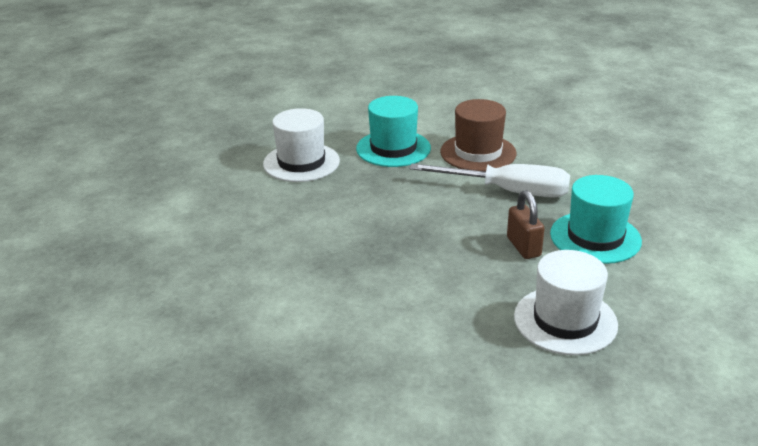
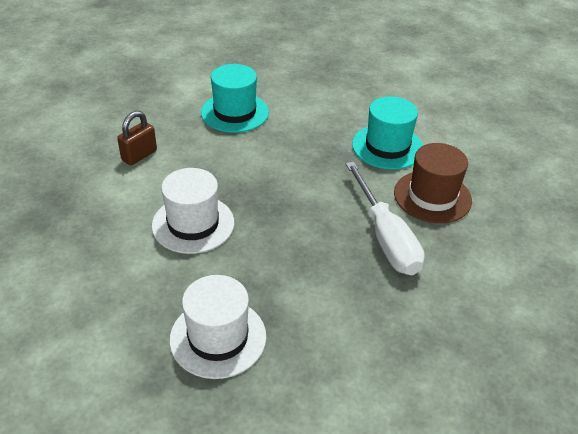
camera: 55 degrees right, 10 degrees up
(301, 162) = (319, 111): white hat -> white hat (193, 224)
(523, 247) = (306, 276): brown padlock -> brown padlock (139, 155)
(595, 237) = (361, 320): turquoise hat -> turquoise hat (235, 112)

